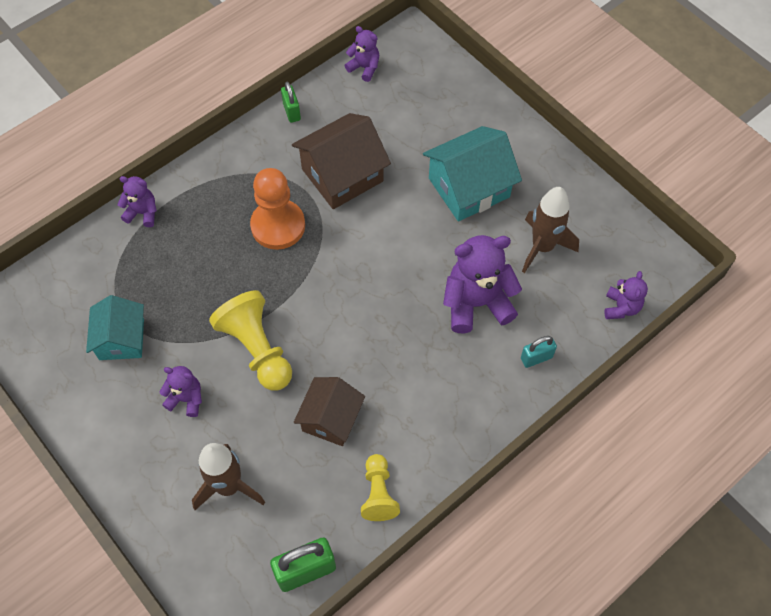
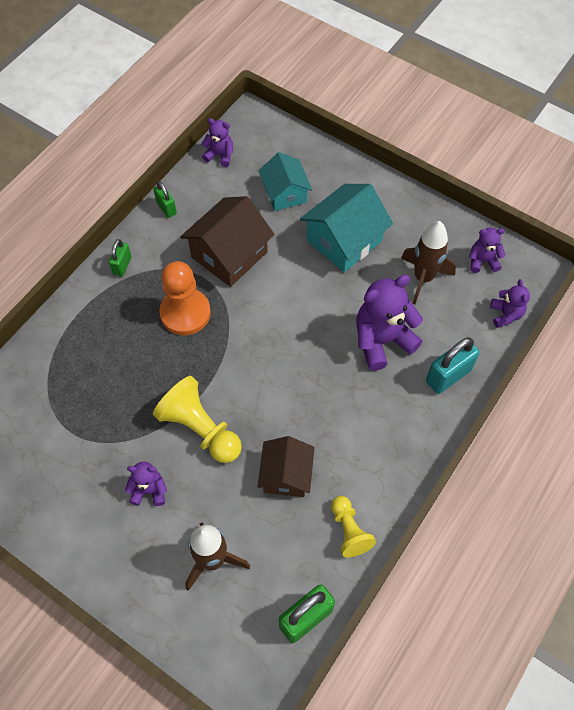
camera: 15 degrees left, 0 degrees up
(121, 339) = (72, 451): turquoise house -> turquoise house (285, 193)
(142, 213) = (56, 330): purple teddy bear -> purple teddy bear (482, 261)
(228, 162) = (122, 265): none -> green padlock
(536, 358) = (448, 376): turquoise padlock -> turquoise padlock, size x1.69

